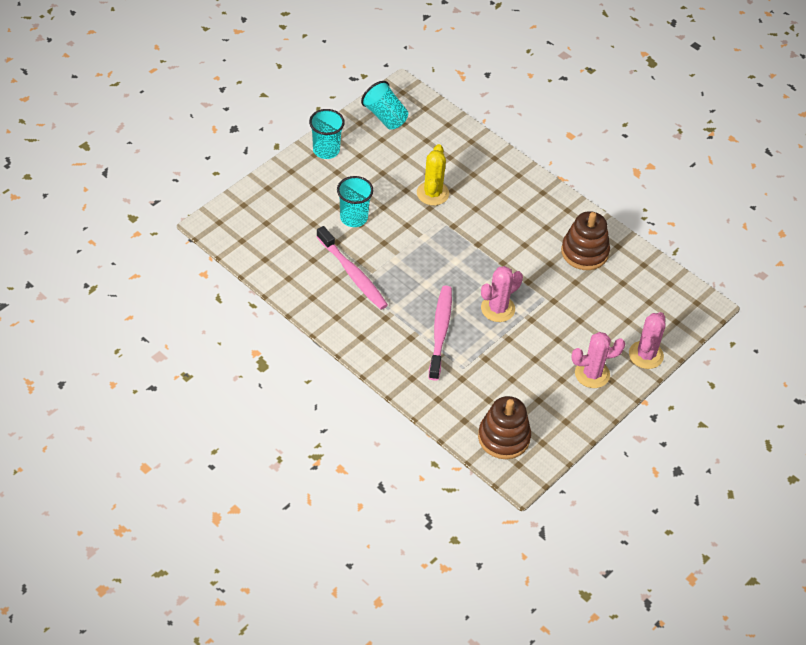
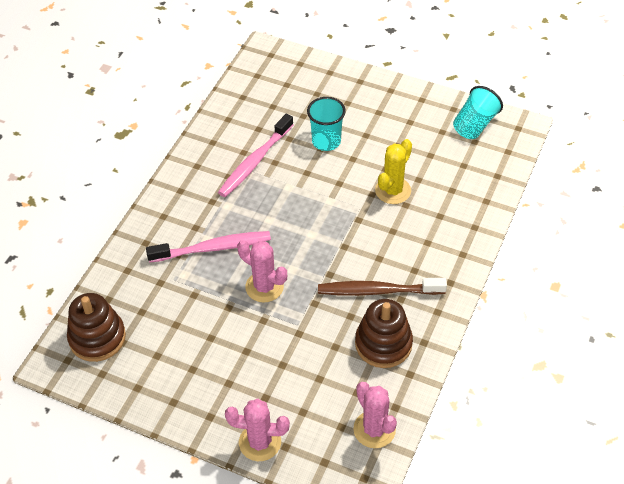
camera: 75 degrees right, 0 degrees up
(326, 150) = (401, 96): turquoise cup -> none
(432, 193) = (393, 190): yellow cactus -> yellow cactus turned 45 degrees counterclockwise
(533, 238) = (378, 291): none -> brown toothbrush
(592, 374) = (211, 395): pink cactus -> pink cactus (374, 429)

